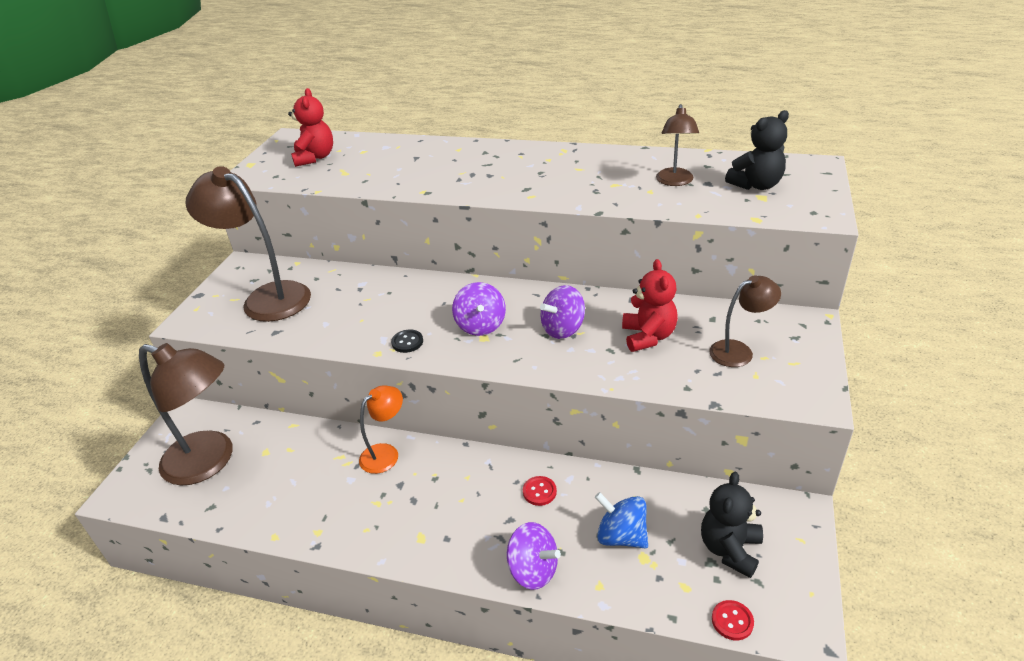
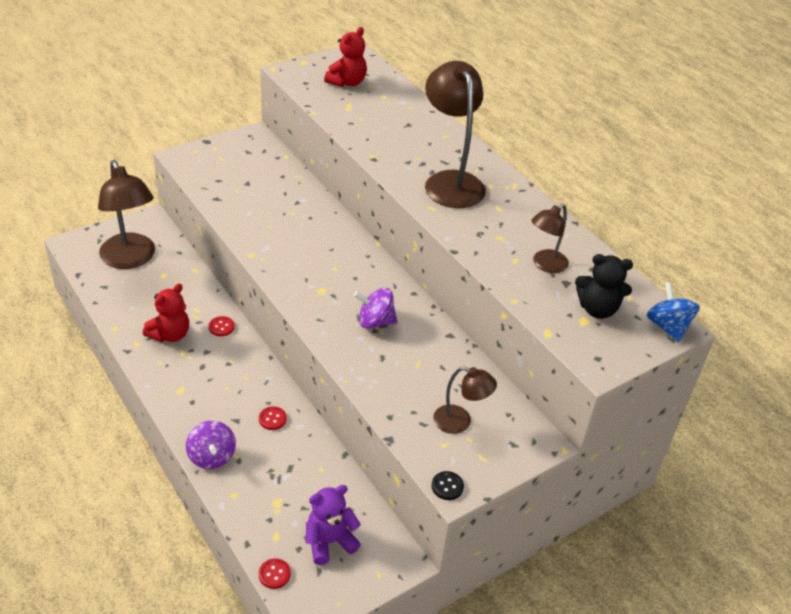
camera: 35 degrees right, 5 degrees up
(267, 297) = (239, 170): brown lamp -> brown lamp (450, 181)
(386, 453) = (221, 327): orange lamp -> red button
(407, 342) = (275, 260): black button -> black button (447, 486)
(480, 325) = (331, 281): purple spinning top -> none
(621, 536) = (281, 481): blue spinning top -> blue spinning top (667, 326)
(648, 336) = (419, 367): red teddy bear -> red teddy bear (170, 334)
(730, 549) = (329, 541): black teddy bear -> purple teddy bear

